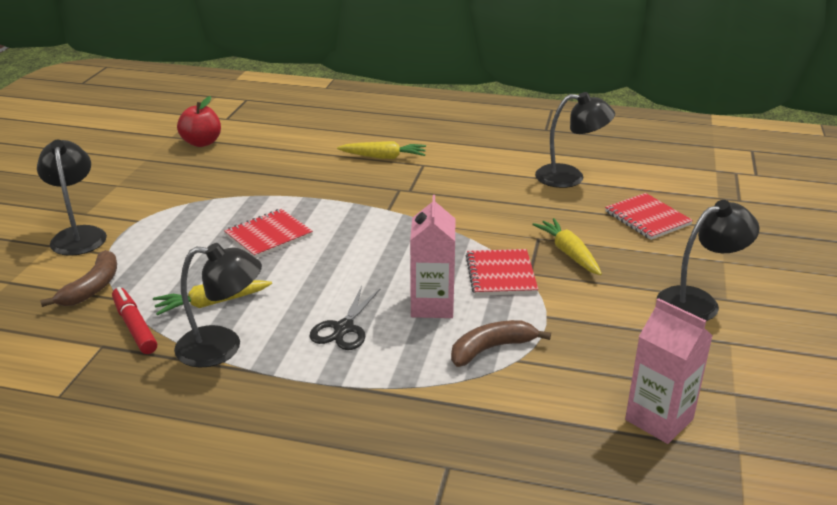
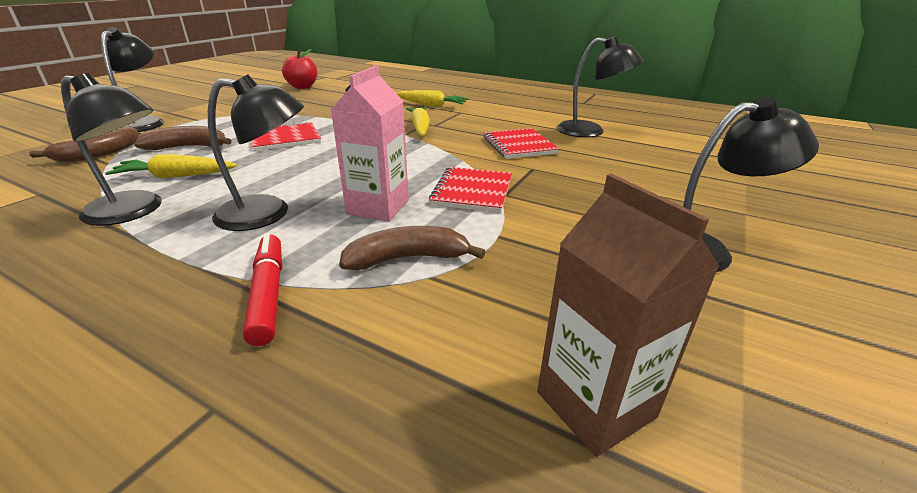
camera: 15 degrees right, 0 degrees up
(135, 326) = (88, 184): red marker -> red marker (269, 293)
(177, 263) = (188, 147): none -> brown banana
(344, 328) = (268, 213): black scissors -> black lamp
(569, 253) = (558, 184): yellow carrot -> yellow carrot (420, 128)
(647, 218) = (660, 167): red notebook -> red notebook (519, 145)
(659, 419) = (595, 404): pink carton -> brown carton

